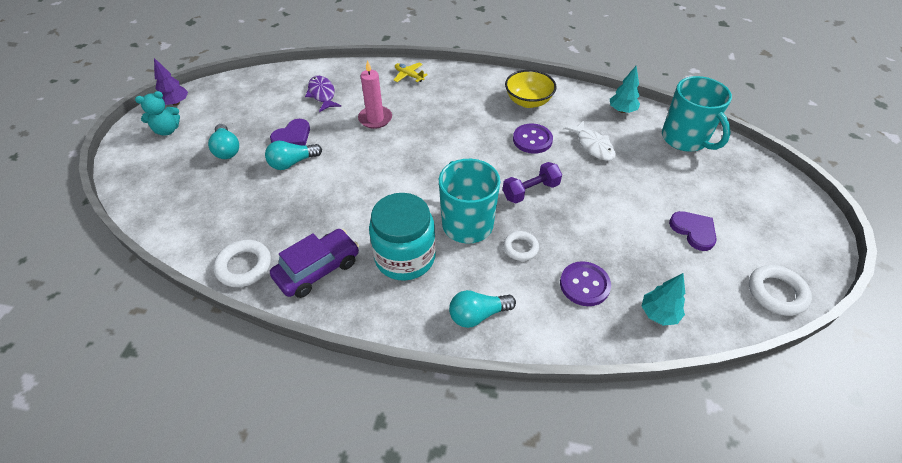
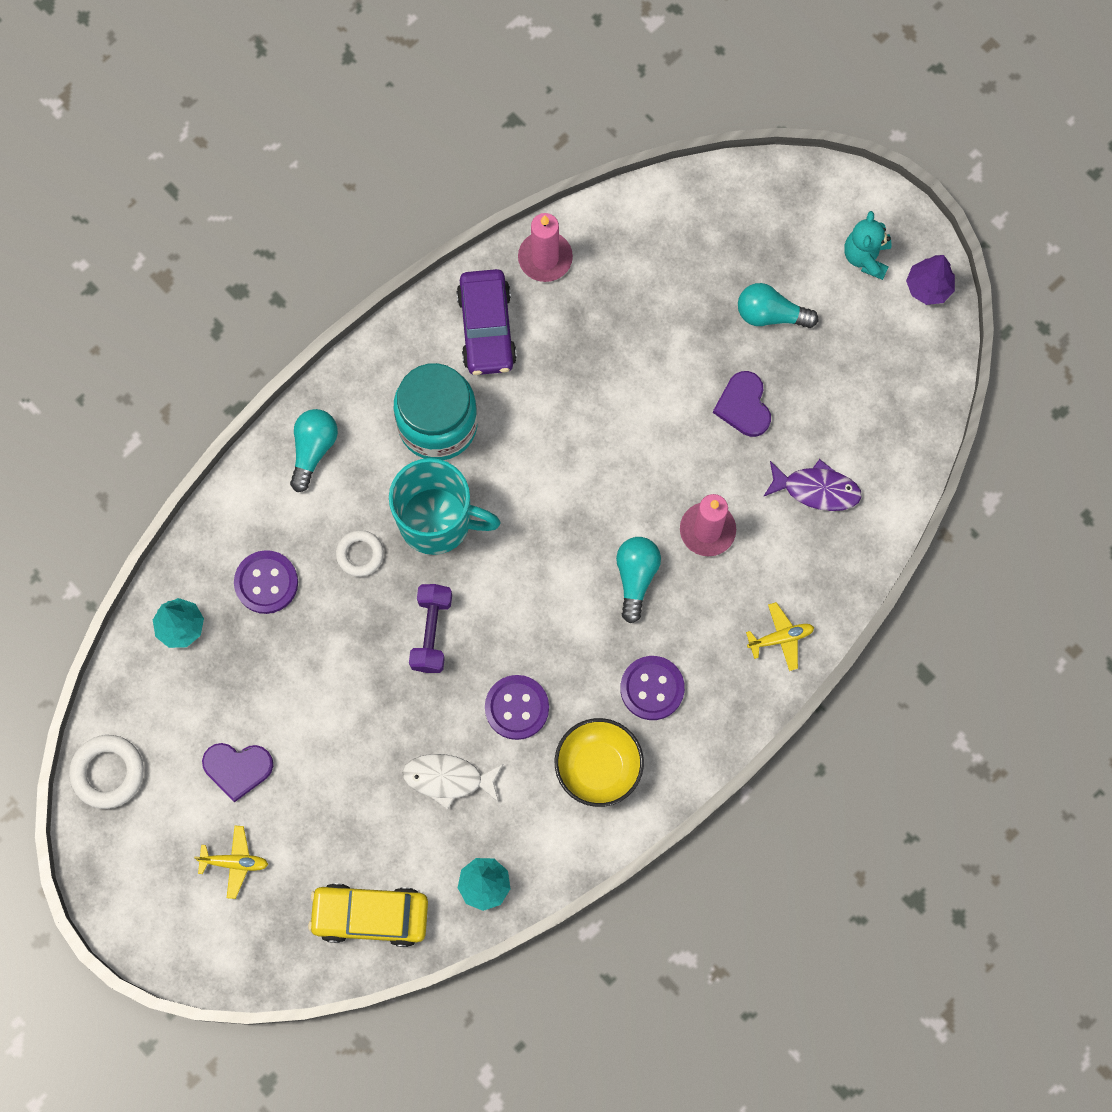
camera: 125 degrees right, 25 degrees up
(244, 266) = (545, 258): white ring -> pink candle
(292, 163) = (686, 381): turquoise light bulb -> turquoise light bulb (636, 577)
(473, 102) = (652, 688): none -> purple button
(685, 139) = (370, 916): turquoise mug -> yellow car
(735, 202) = (234, 862): none -> yellow plane

